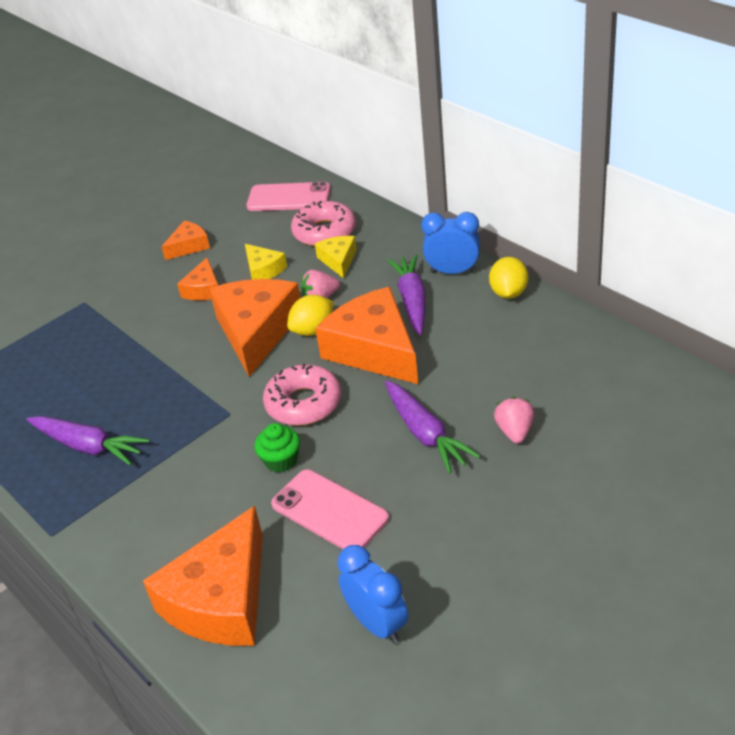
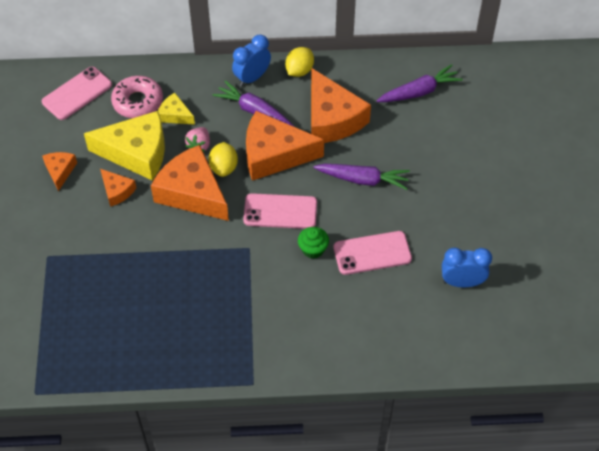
camera: 55 degrees left, 15 degrees up
(88, 446) = (197, 328): purple carrot -> purple carrot (419, 92)
(221, 599) = (383, 333): orange cheese -> orange cheese (332, 119)
(263, 270) = (137, 153): yellow cheese -> yellow cheese, size x2.04
(303, 403) = (280, 211): pink donut -> pink phone
(508, 293) = (299, 71): yellow lemon -> yellow lemon turned 75 degrees clockwise
(515, 431) = (401, 146): pink strawberry -> none

